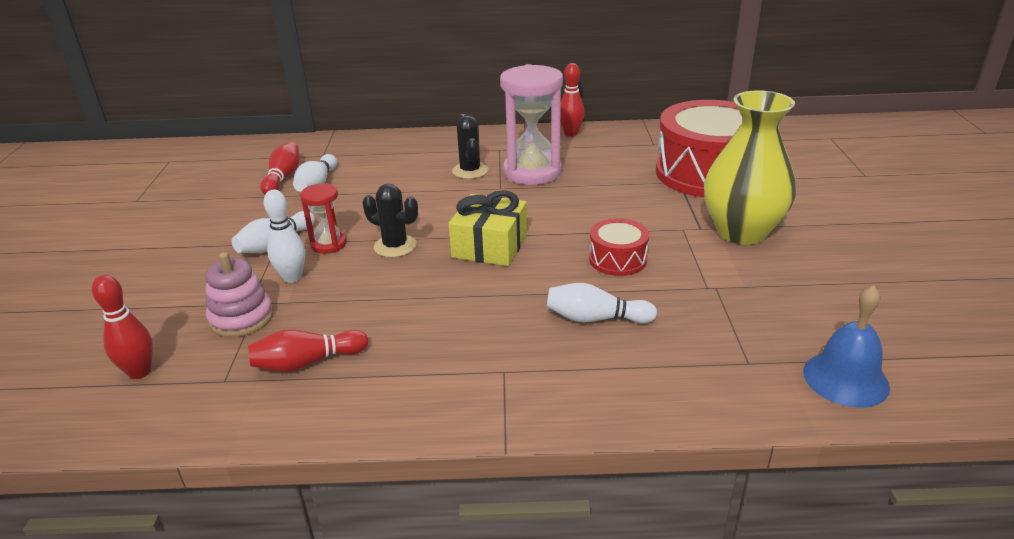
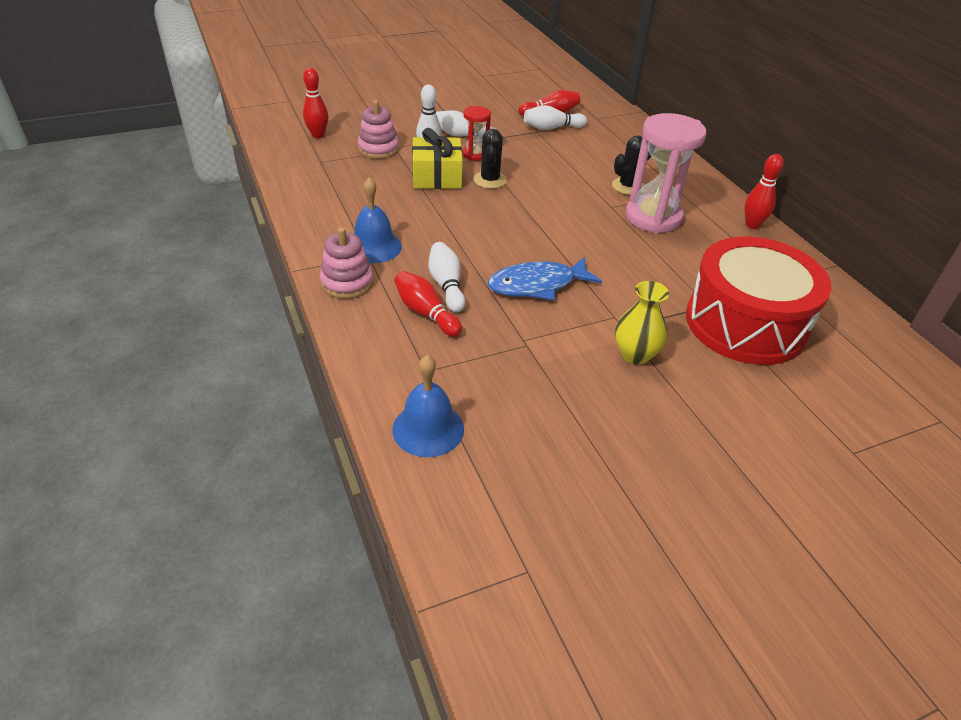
camera: 65 degrees right, 10 degrees up
(307, 362) = (346, 182): red bowling pin -> red bowling pin (426, 313)
(487, 362) = (374, 247): none -> blue bell
(490, 246) = (516, 219): yellow gift -> yellow gift (437, 177)
(558, 400) = (347, 283): none -> pink stacking toy
(617, 259) = (537, 285): red drum -> blue fish
(741, 232) = (635, 355): yellow vase -> yellow vase, size x0.57

